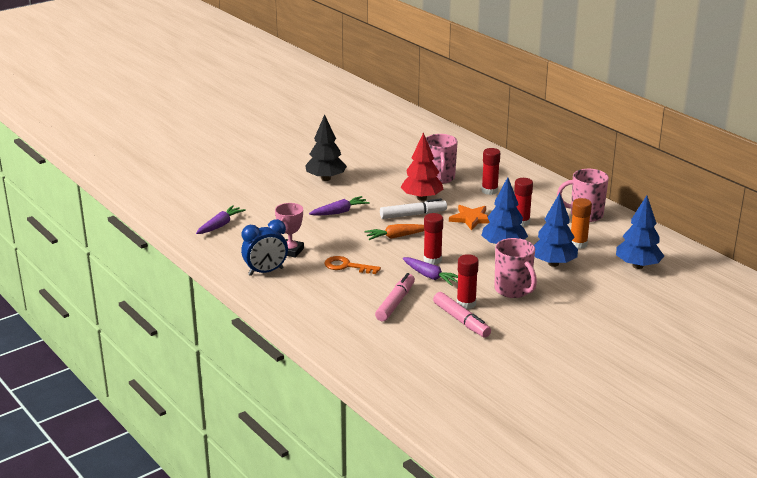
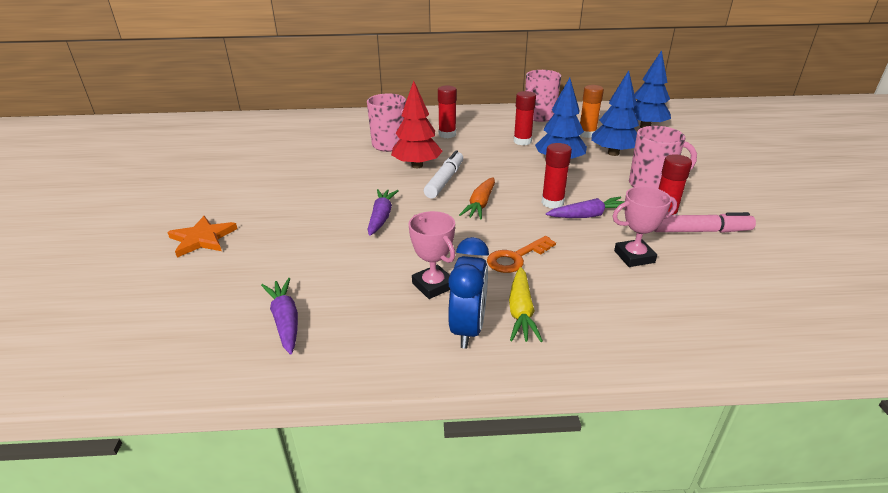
camera: 55 degrees left, 5 degrees up
(296, 282) = (521, 312): none -> yellow carrot
(326, 178) = (293, 198): black tree -> none
(395, 303) = (634, 257): pink marker -> pink trophy
(471, 219) = (489, 158): orange star -> orange star (202, 238)

